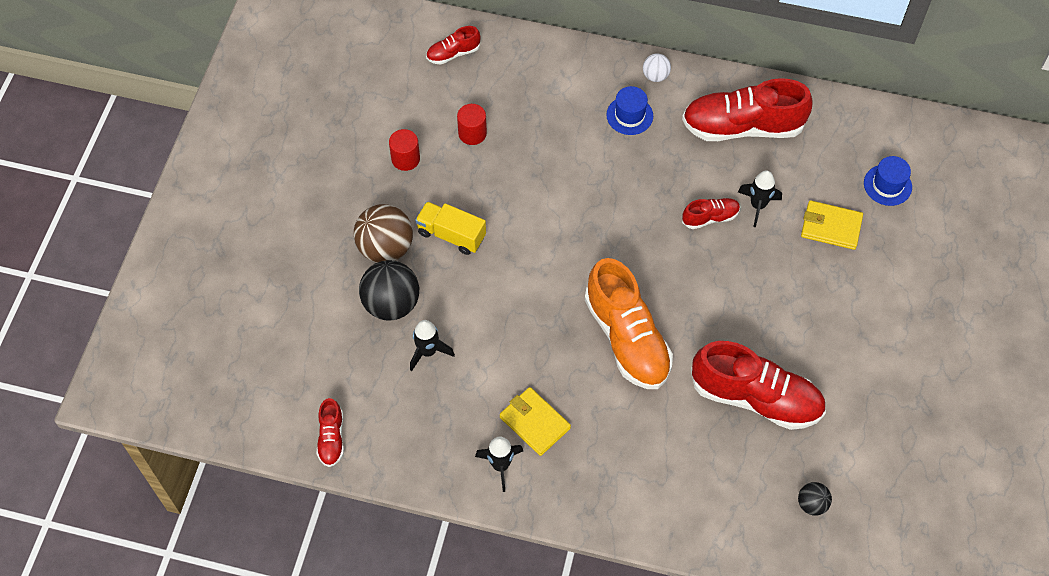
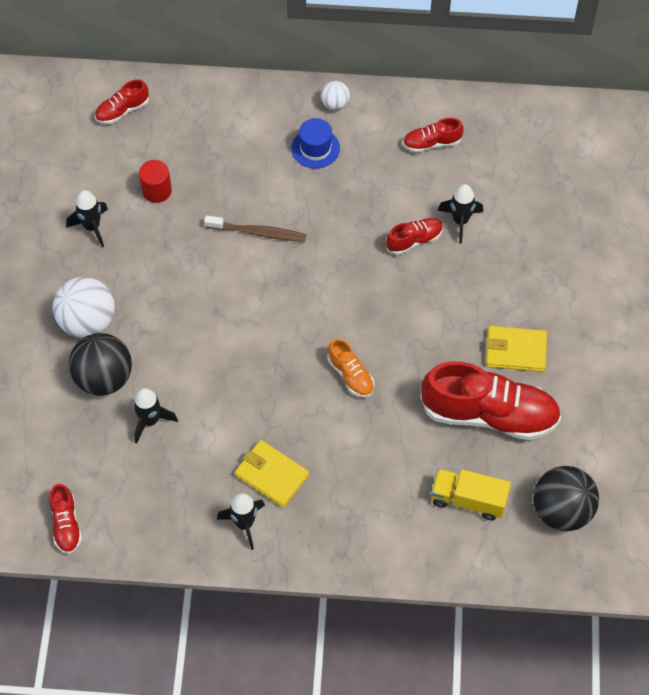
camera: 10 degrees left, 0 degrees up
(385, 248) = (87, 322): brown ball -> white ball
(405, 159) = (92, 227): red cylinder -> black rocket
(451, 235) = (153, 298): yellow truck -> yellow truck (468, 500)
(561, 187) = (258, 232): none -> brown toothbrush
(627, 338) = (350, 375): orange shoe -> orange shoe, size x0.47
(742, 127) = (432, 143): red shoe -> red shoe, size x0.47
(811, 504) = (561, 510): black ball -> black ball, size x1.94
(830, 227) = (536, 231): yellow wallet -> yellow wallet (515, 351)
(887, 185) = (586, 181): blue hat -> none

